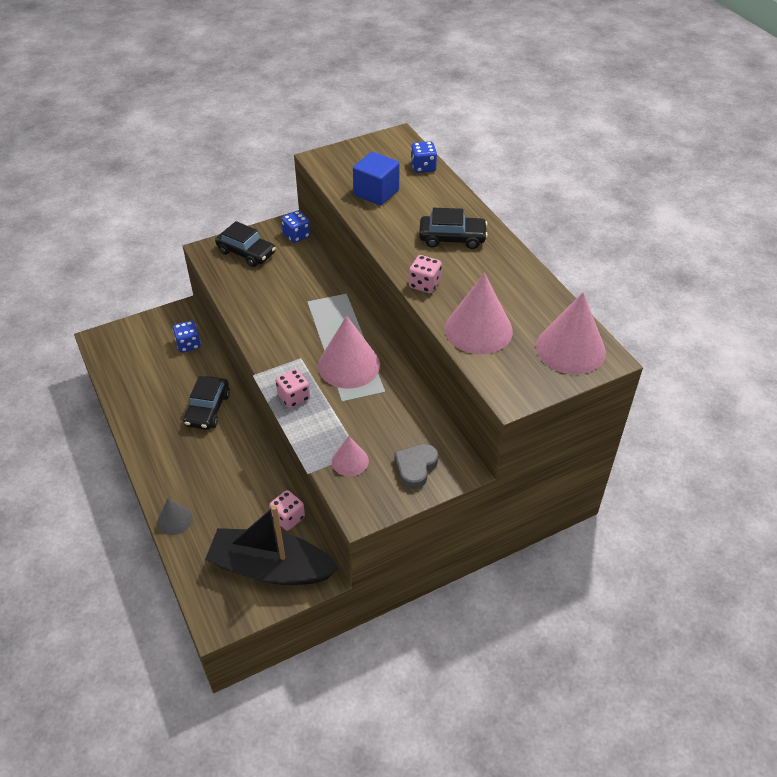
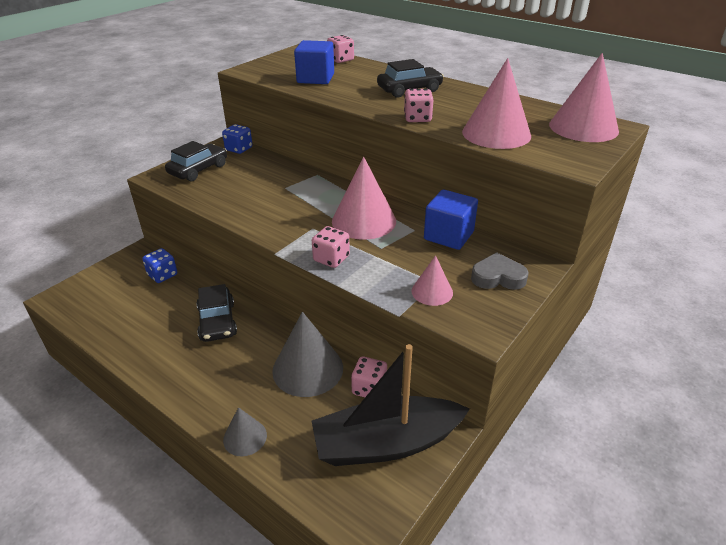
camera: 25 degrees left, 10 degrees down
(246, 252) = (198, 169): black car -> black car turned 60 degrees counterclockwise
(252, 481) = (307, 369): none -> grey cone
(410, 408) = (448, 235): none -> blue cube
(415, 468) = (498, 277): grey heart -> grey heart turned 90 degrees clockwise
(423, 167) = (341, 60): blue dice -> pink dice

